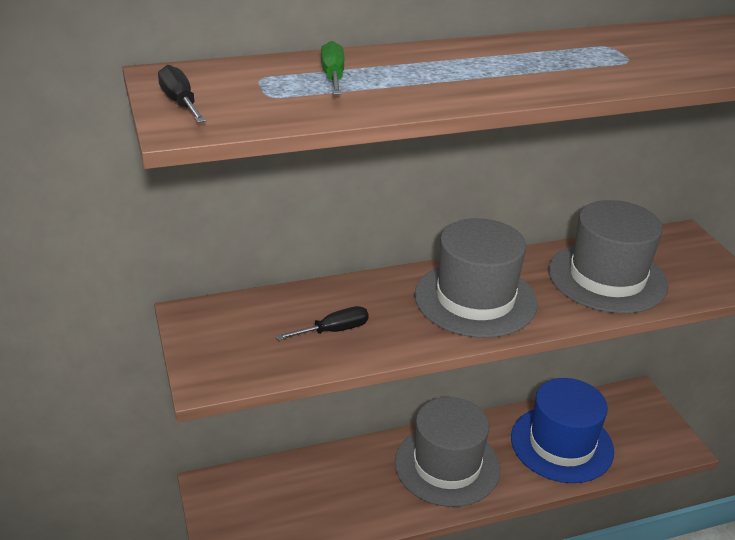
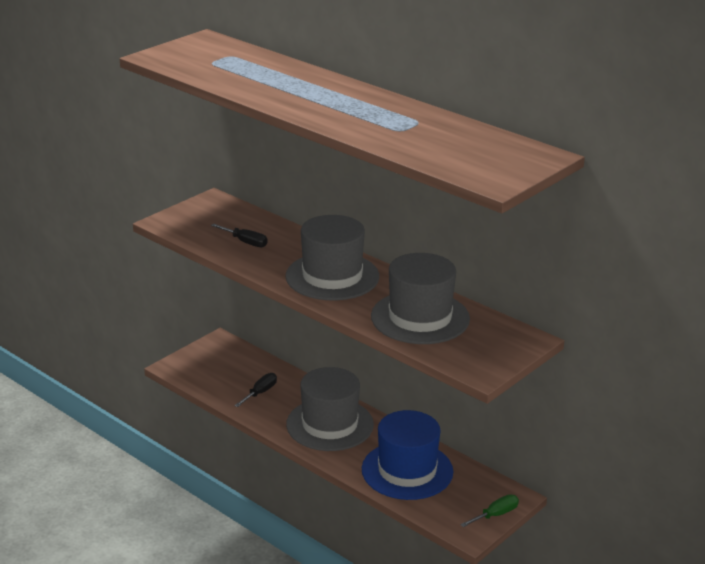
camera: 60 degrees right, 5 degrees down
(180, 103) = (178, 49): black screwdriver -> black screwdriver (260, 393)
(333, 76) = (256, 69): green screwdriver -> green screwdriver (495, 515)

